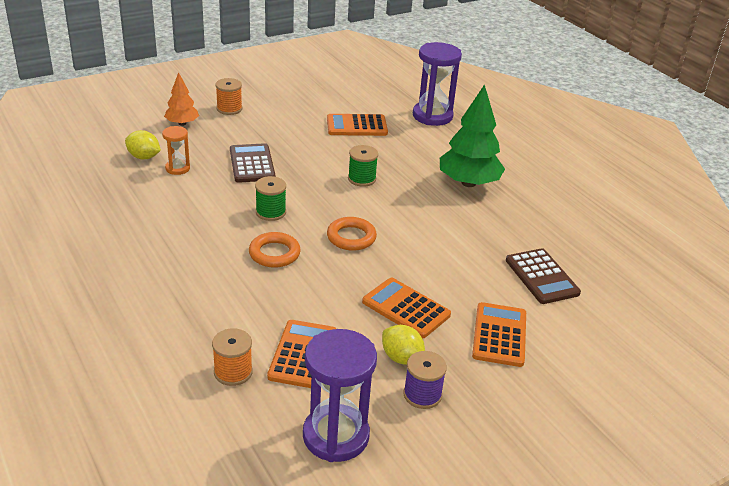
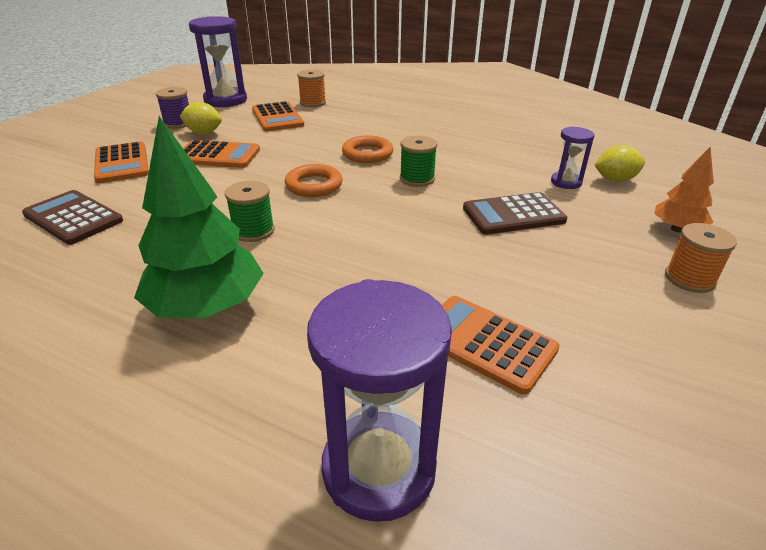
camera: 150 degrees right, 0 degrees up
(177, 168) = (566, 182): orange hourglass -> purple hourglass
(252, 164) = (513, 214): brown calculator -> brown calculator turned 120 degrees clockwise
(356, 126) = (485, 343): orange calculator -> orange calculator turned 105 degrees counterclockwise
(362, 179) = (369, 248): green spool -> green spool (253, 231)

